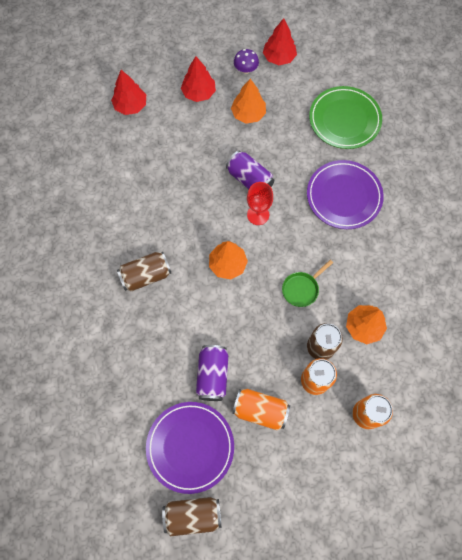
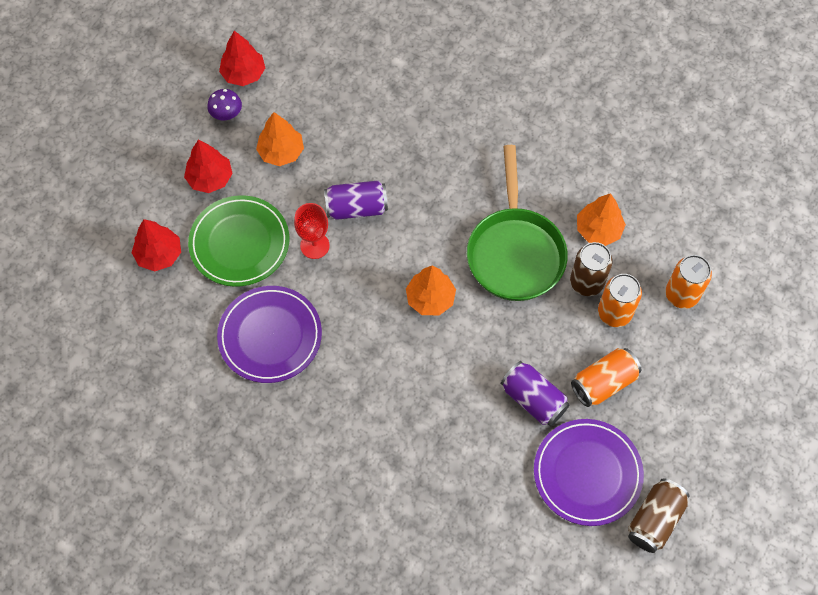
camera: 50 degrees left, 5 degrees down
(146, 275) = (373, 384): brown can -> none
(258, 215) = (402, 230): red goblet -> red goblet (314, 245)
(302, 289) = (515, 252): green pan -> green pan, size x2.17
(344, 120) = (372, 74): green plate -> green plate (239, 243)
(344, 196) = (453, 140): purple plate -> purple plate (270, 336)

